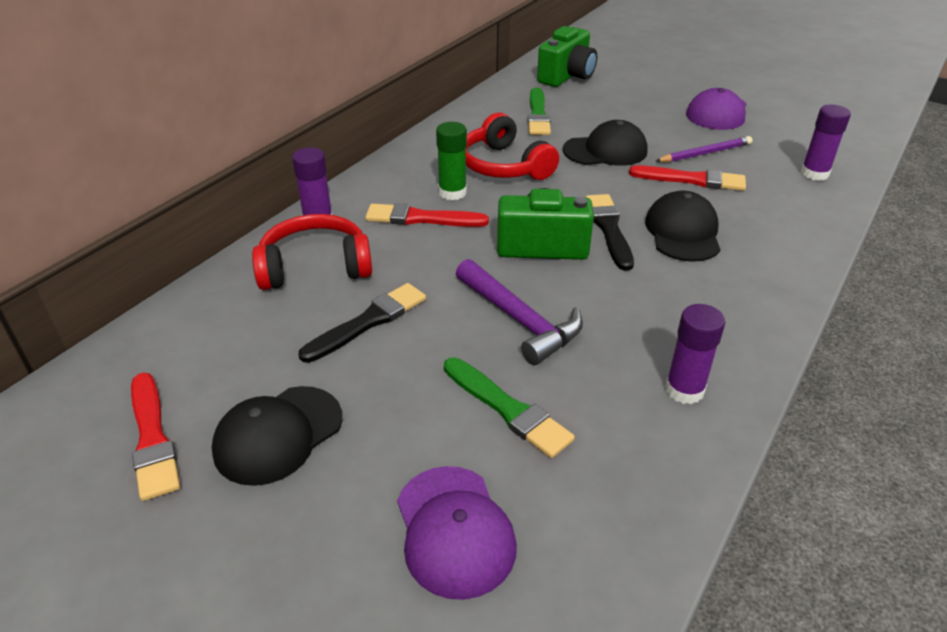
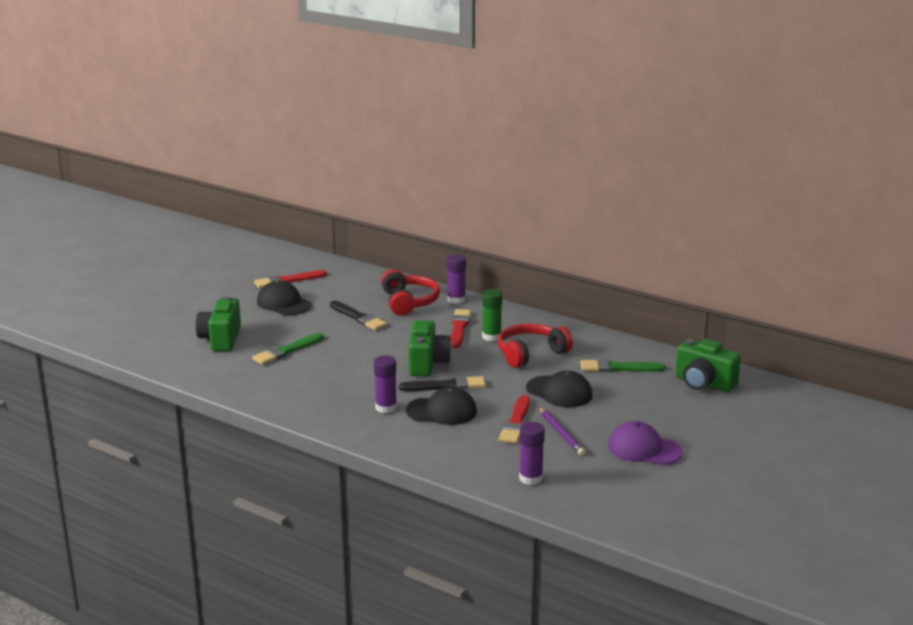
camera: 90 degrees right, 15 degrees down
(454, 530) = (221, 339): purple cap -> green camera
(519, 320) = (354, 355): purple hammer -> none
(605, 151) = (559, 392): black cap -> black cap turned 45 degrees counterclockwise
(684, 390) = (289, 395): purple glue stick -> purple glue stick (386, 408)

